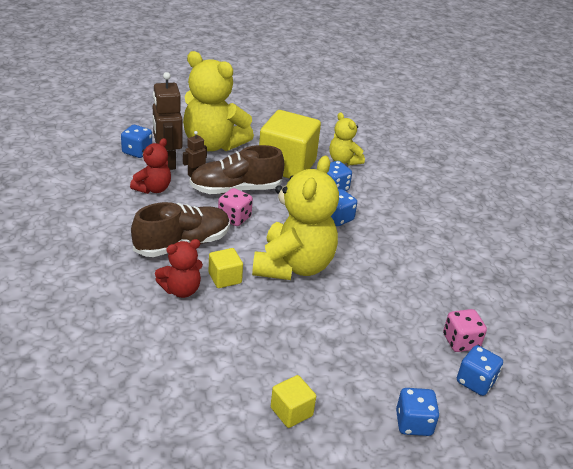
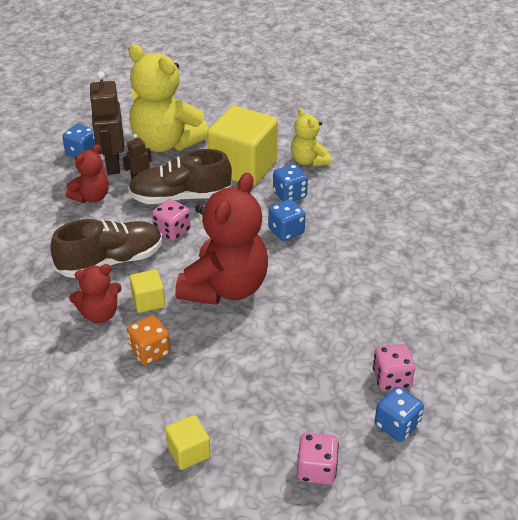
camera: 10 degrees right, 5 degrees up
(235, 322) = (150, 351): none -> orange dice
(293, 266) = (225, 288): yellow teddy bear -> red teddy bear
(413, 423) = (316, 469): blue dice -> pink dice

